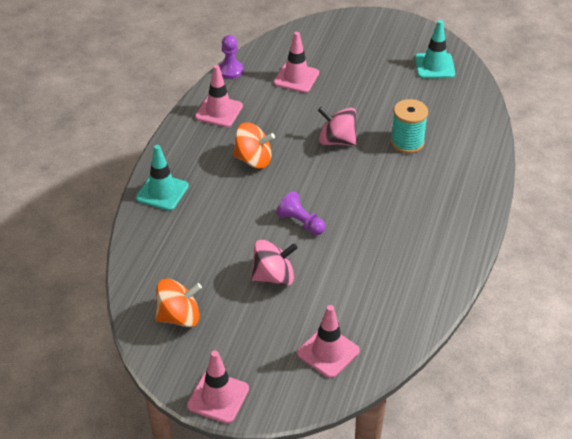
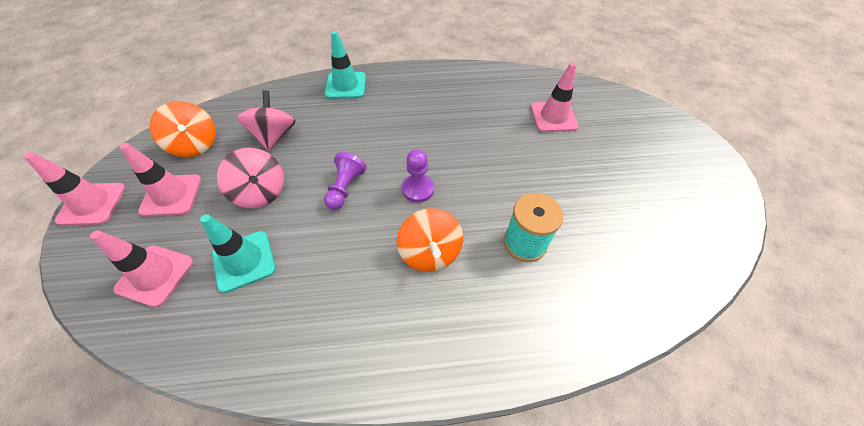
camera: 65 degrees right, 10 degrees up
(219, 111) = (467, 84): pink traffic cone -> pink traffic cone (171, 195)
(230, 70) = (526, 73): purple pawn -> purple pawn (418, 189)
(253, 160) = (417, 126): orange spinning top -> orange spinning top (430, 253)
(337, 140) = (484, 177): pink spinning top -> pink spinning top (274, 136)
(434, 66) = (683, 227): turquoise traffic cone -> turquoise traffic cone (244, 261)

